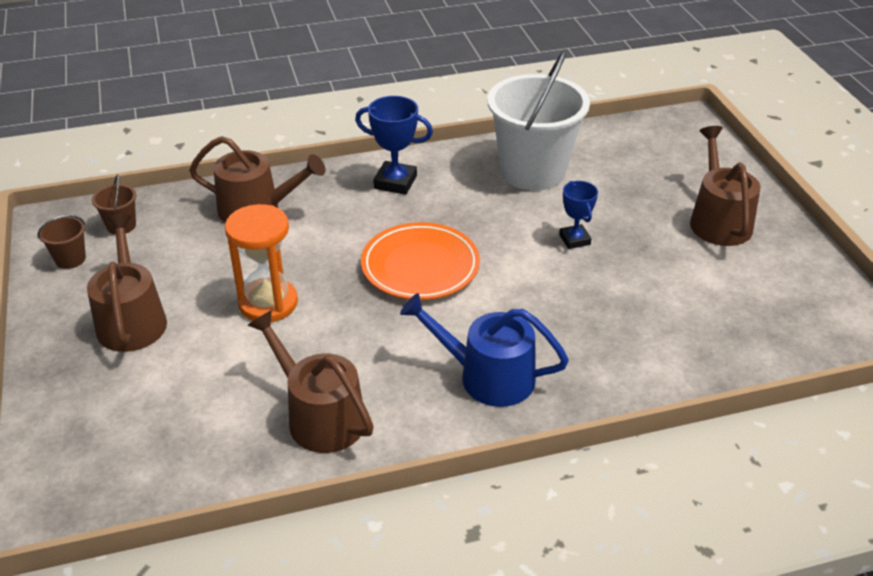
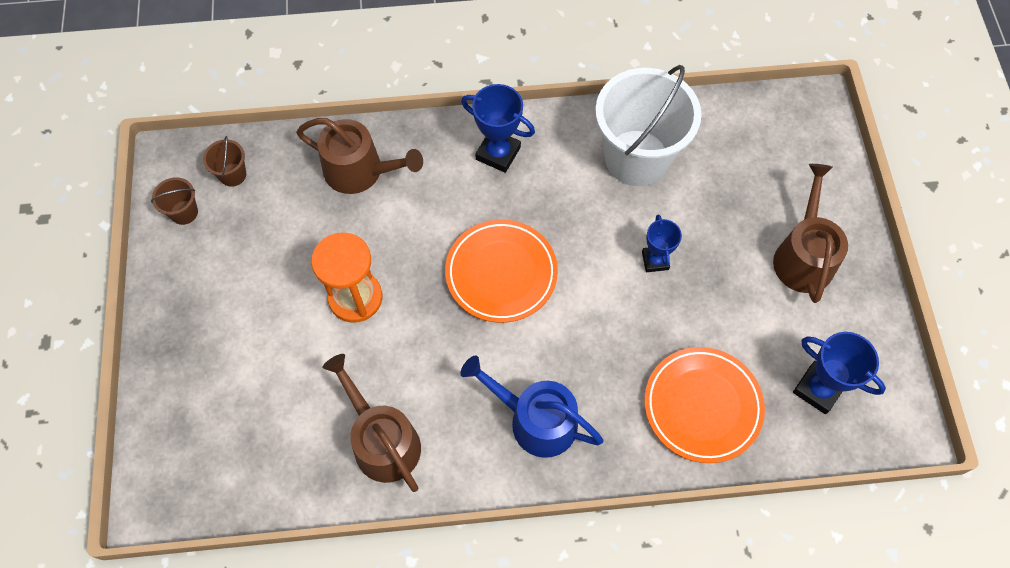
camera: 10 degrees right, 25 degrees up
(131, 320) = (233, 299): brown watering can -> none
(661, 342) = (702, 406): none -> orange plate
(773, 314) = (818, 389): none -> blue trophy

